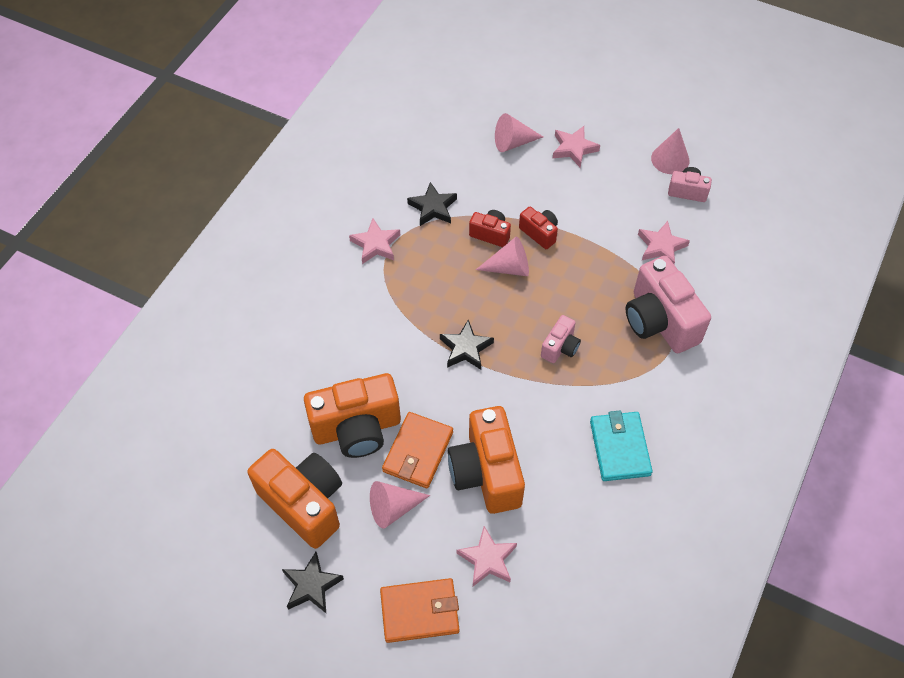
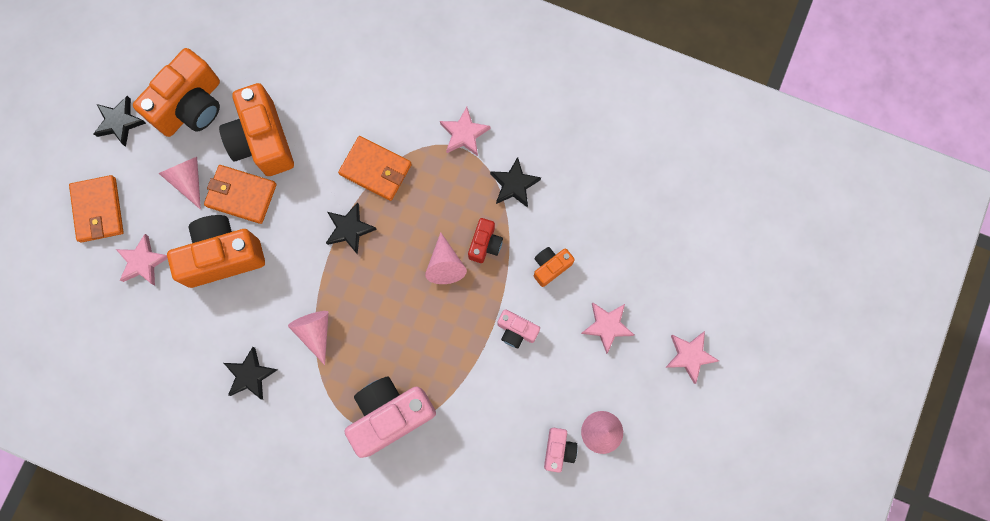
camera: 85 degrees right, 20 degrees up
(403, 322) = (376, 169): none -> orange wallet
(513, 142) = (609, 261): pink cone -> pink cone (315, 332)
(516, 185) = (550, 267): none -> orange camera
(539, 233) = (490, 293): red camera -> none
(560, 347) = (355, 318): pink camera -> pink camera (516, 331)
(619, 448) = (250, 375): turquoise wallet -> black star
(661, 246) = (482, 419): pink star -> pink star (690, 356)

